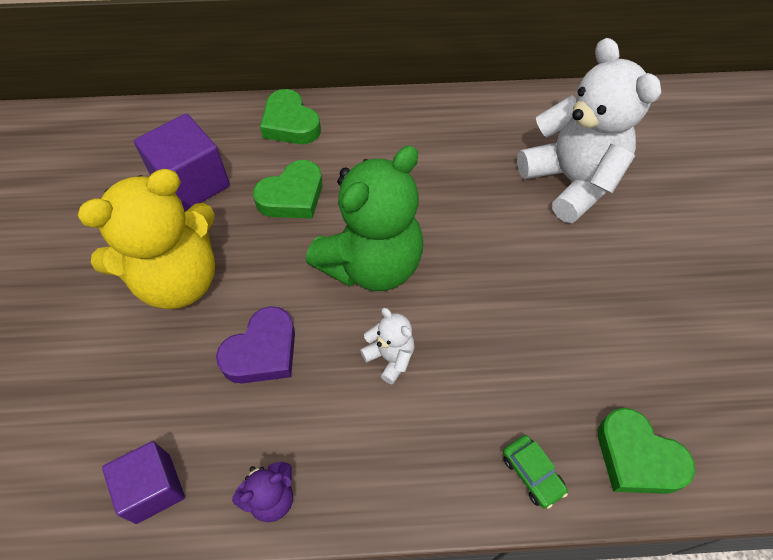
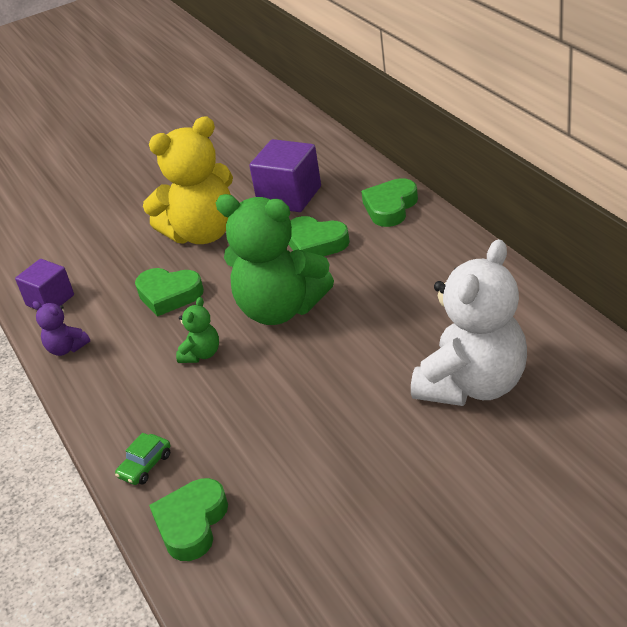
camera: 70 degrees right, 20 degrees down
(178, 279) = (202, 233): yellow teddy bear -> yellow teddy bear turned 60 degrees counterclockwise
(262, 352) = (169, 295): purple heart -> green heart
(390, 357) = (201, 354): white teddy bear -> green teddy bear

